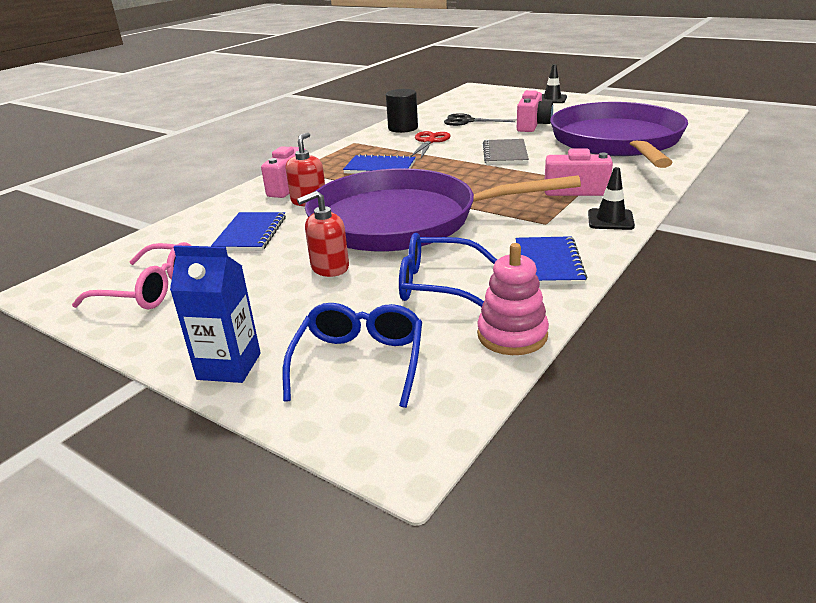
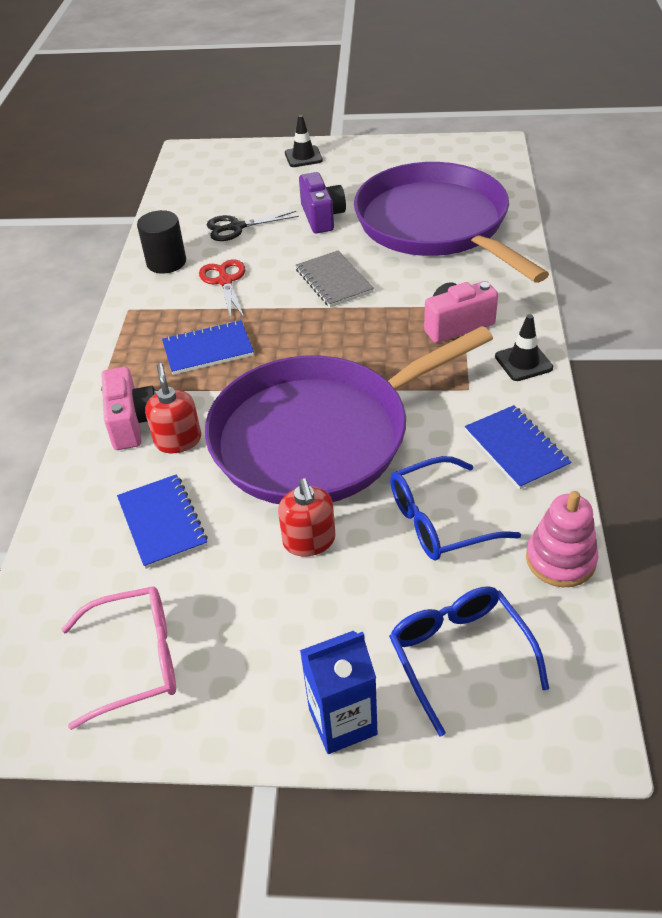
camera: 30 degrees left, 15 degrees up
(329, 267) = (309, 541): red soap dispenser -> red soap dispenser turned 45 degrees counterclockwise
(532, 125) = (322, 217): pink camera -> purple camera

